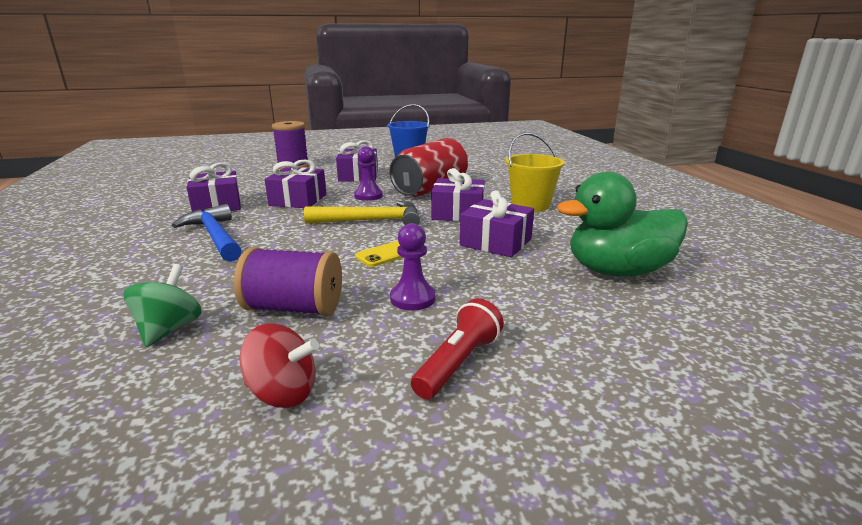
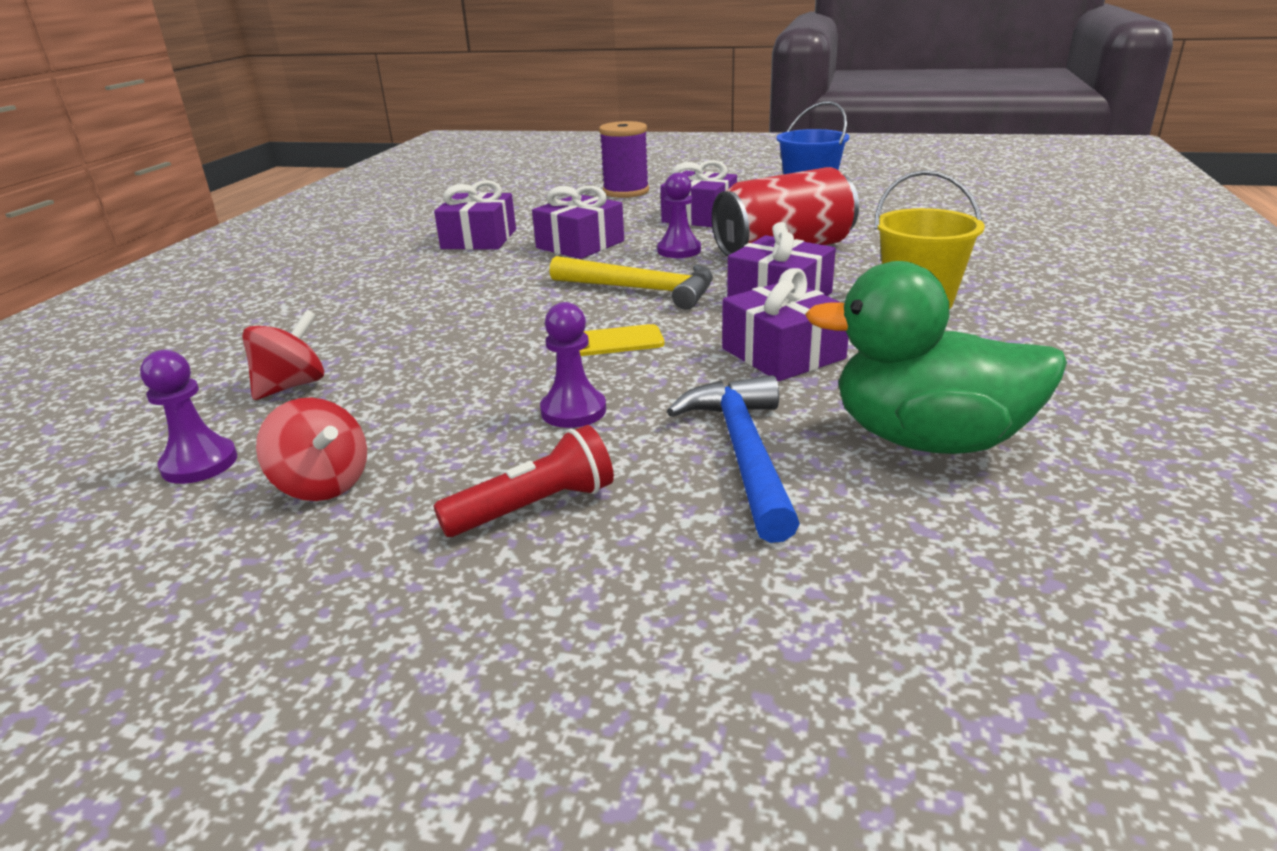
camera: 30 degrees right, 5 degrees up
(145, 409) = (199, 463): none -> purple pawn
(169, 329) = (292, 386): green spinning top -> red spinning top
(215, 236) = (437, 282): blue hammer -> blue hammer (743, 453)
(294, 308) = (428, 391): purple spool -> none

